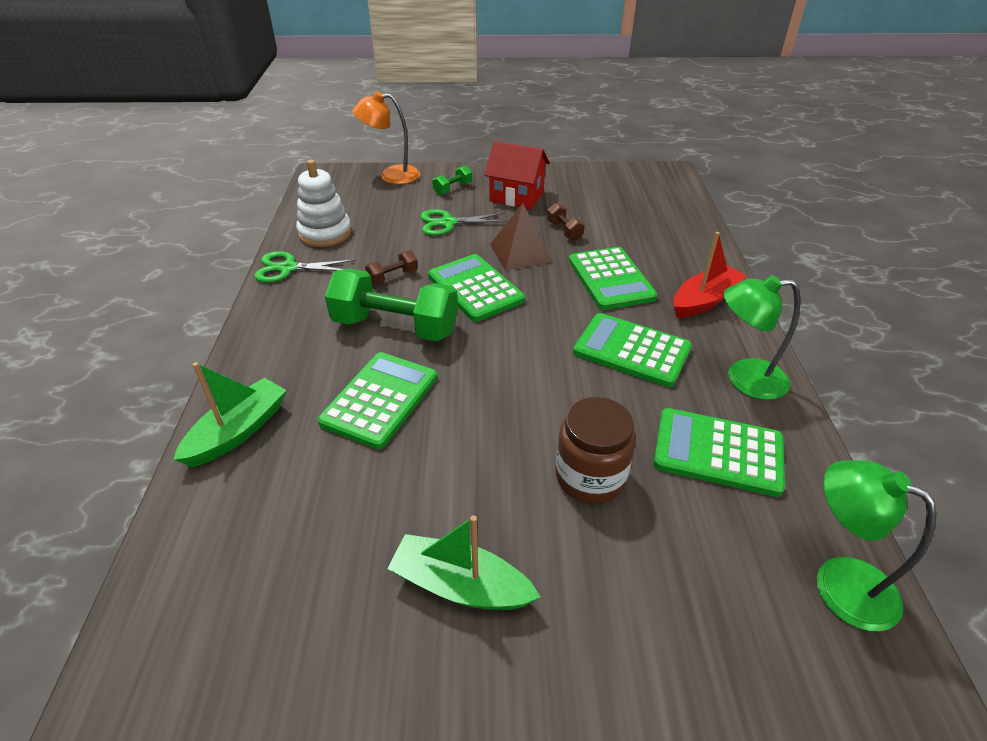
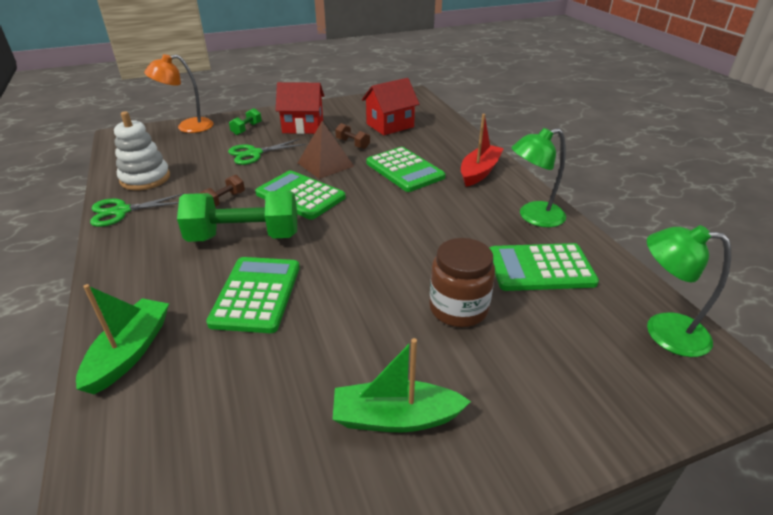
camera: 20 degrees left, 5 degrees down
(621, 213) = (390, 125): none -> red house
(631, 350) = (444, 214): green calculator -> none

